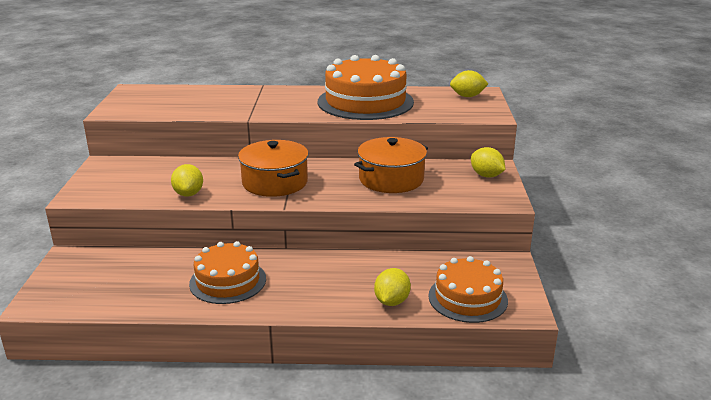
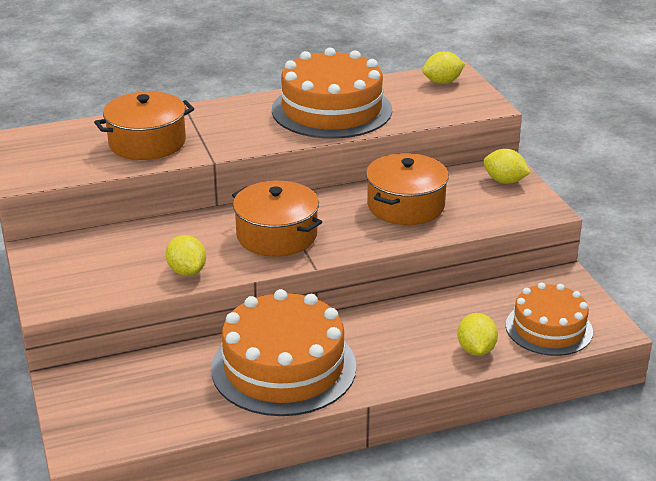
camera: 20 degrees left, 5 degrees up
(214, 103) = (147, 142): none -> orange pot
(228, 281) = (283, 367): orange cake -> orange cake, size x1.61

